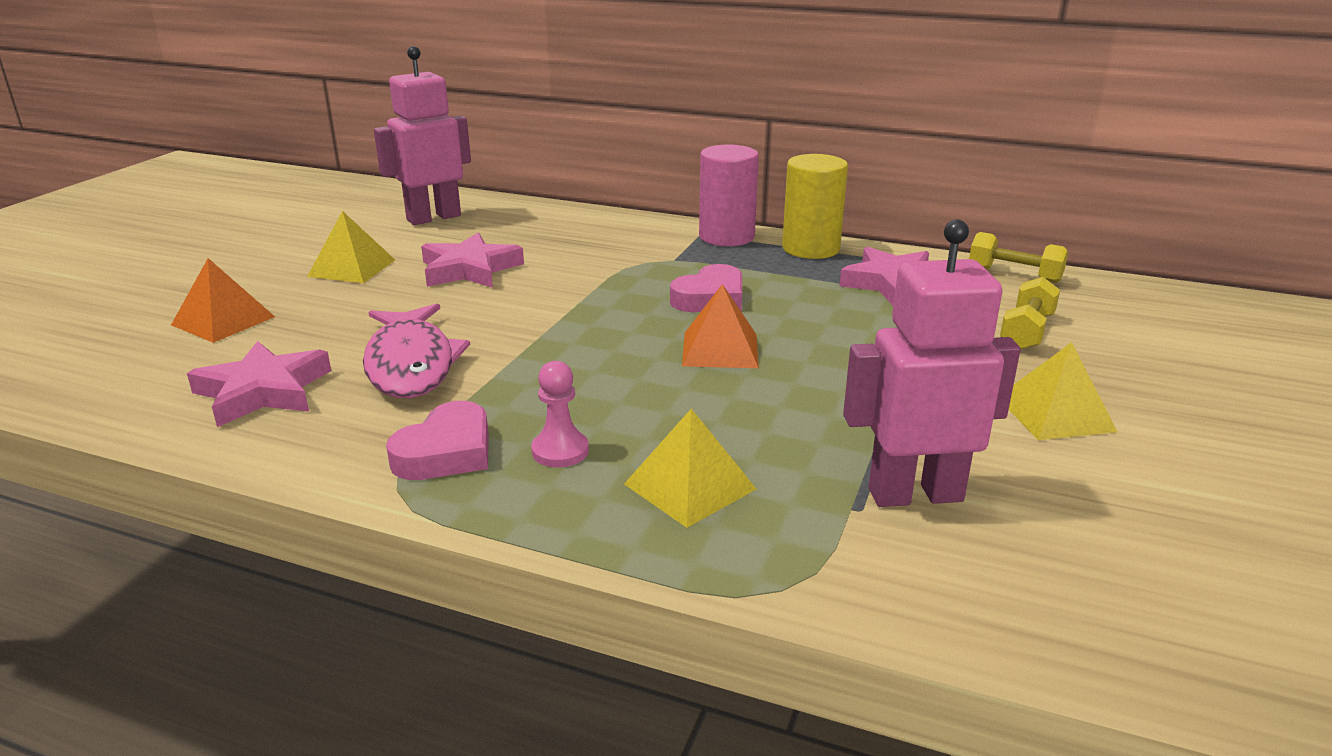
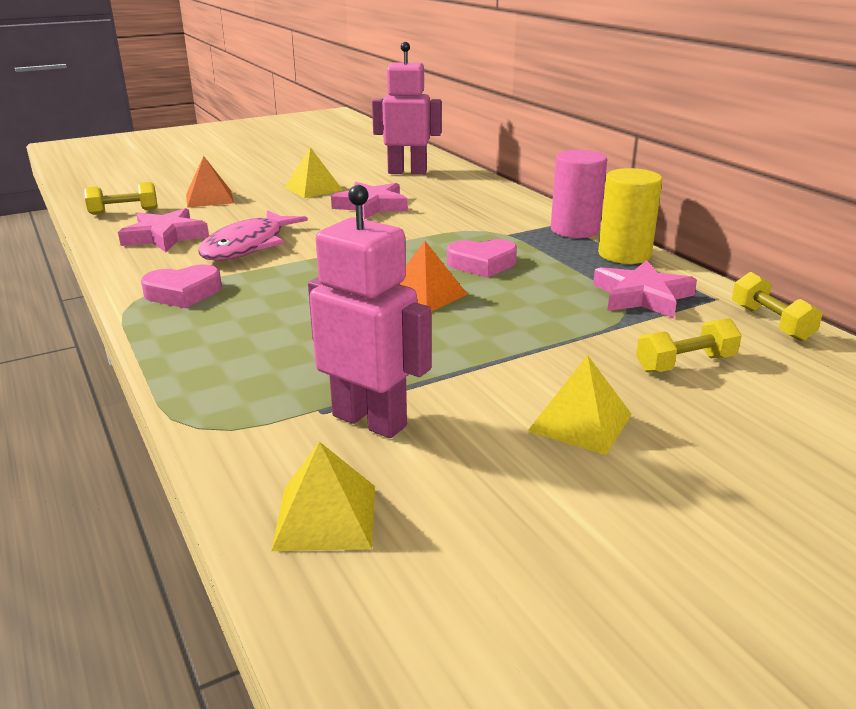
camera: 40 degrees right, 0 degrees up
(116, 379) = (124, 212): none -> yellow dumbbell
(560, 451) = (232, 314): pink pawn -> none
(689, 486) = (257, 358): yellow pyramid -> yellow pyramid (325, 516)

